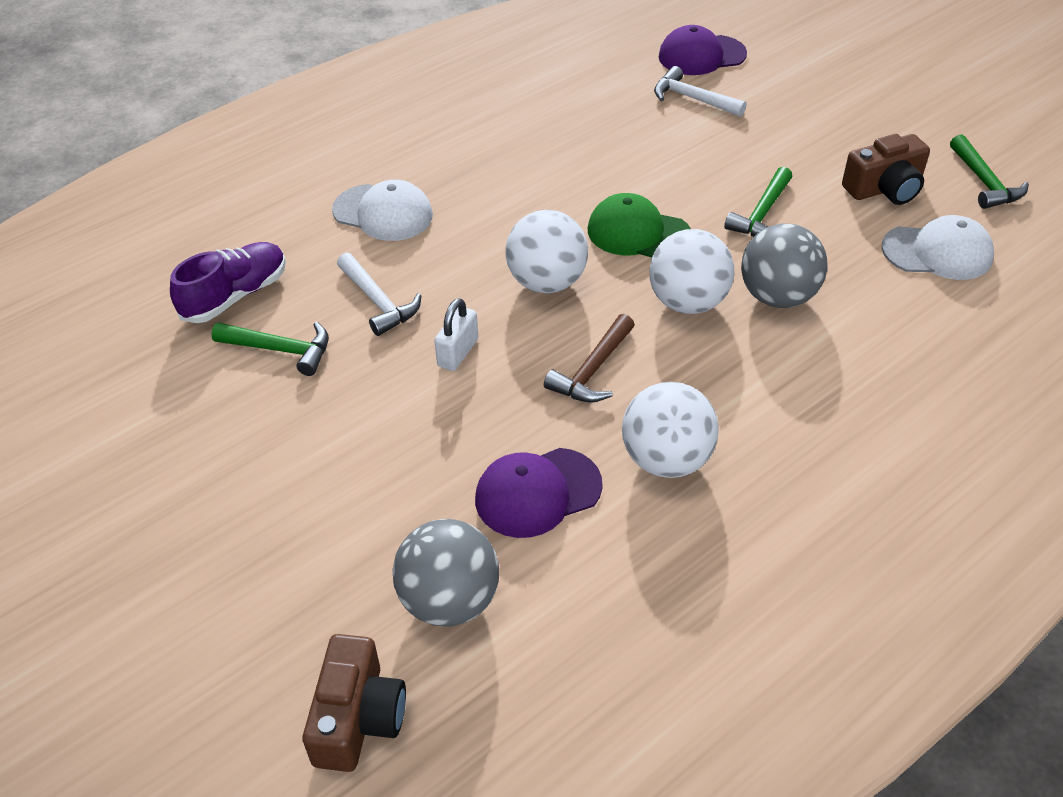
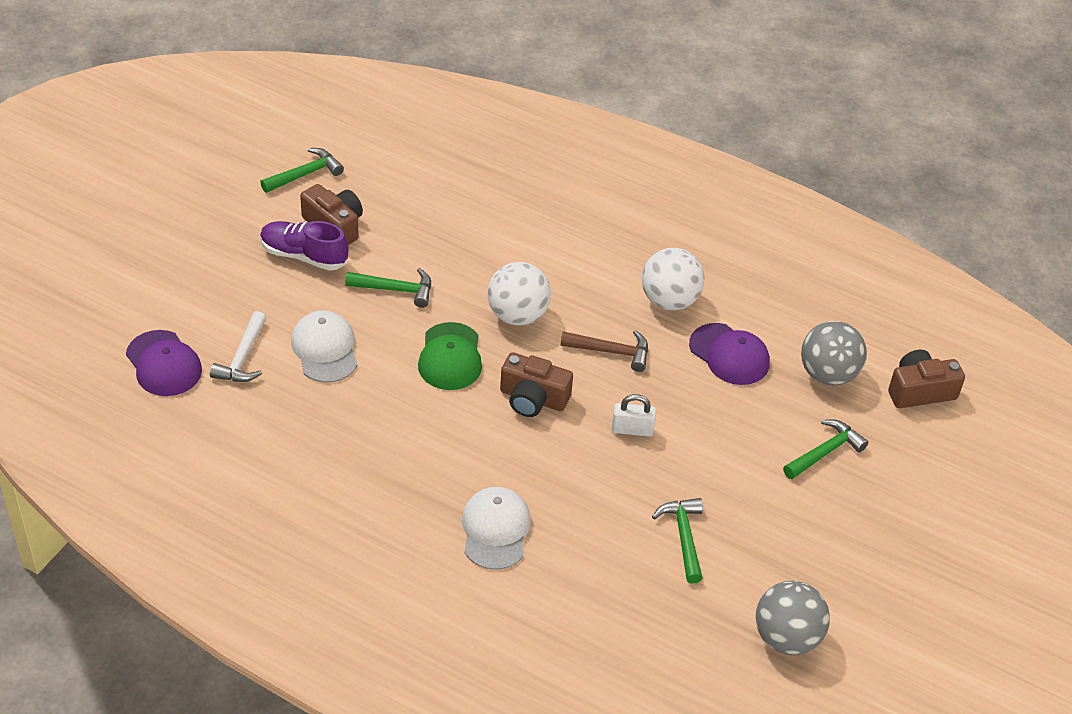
camera: 115 degrees left, 0 degrees up
(235, 296) = (643, 593): purple shoe -> purple shoe (304, 256)
(316, 537) = (825, 452): none -> green hammer
(378, 302) = (604, 495): white hammer -> none
(546, 282) = (533, 398): white ball -> brown camera
(777, 296) = (489, 269): grey ball -> grey ball (786, 638)
(937, 252) = (402, 194): white cap -> white cap (325, 349)

